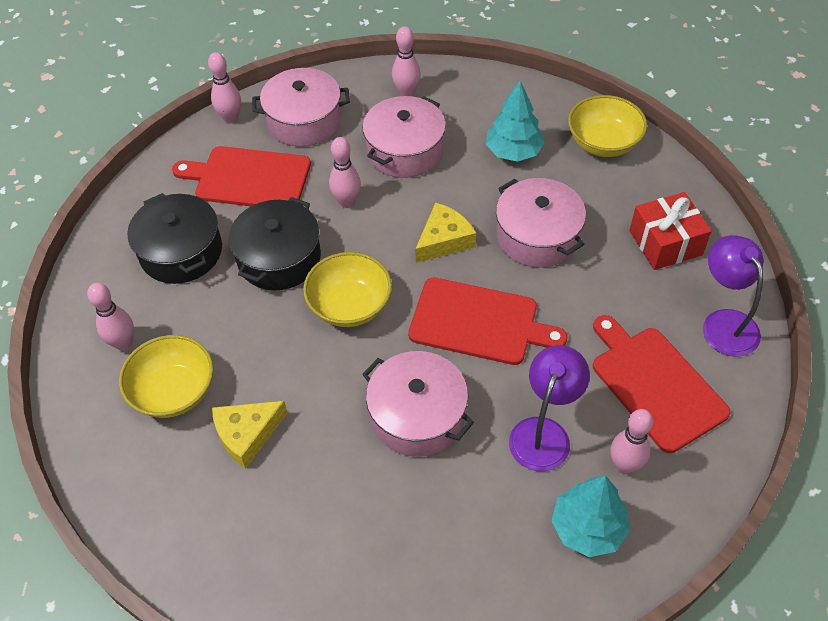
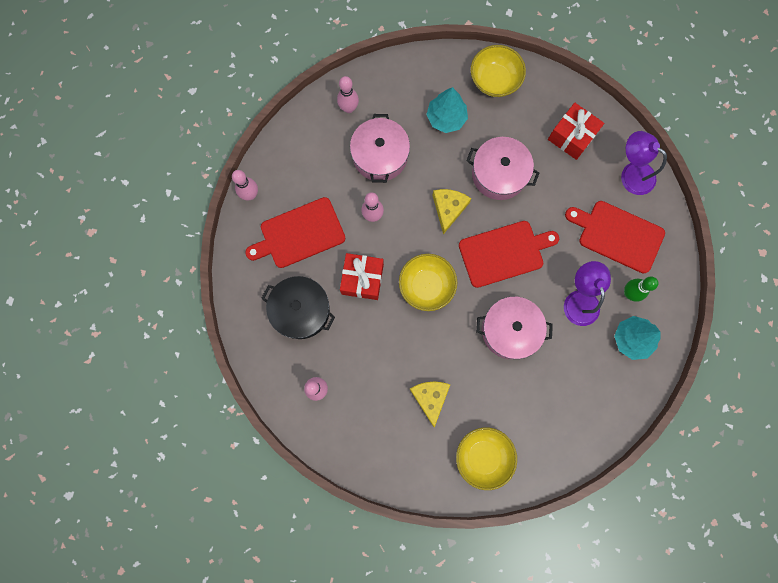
camera: 35 degrees left, 25 degrees up
(174, 391) = (371, 399): yellow bowl -> yellow bowl (483, 456)
(247, 434) = (430, 398): yellow cheese -> yellow cheese turned 150 degrees clockwise
(279, 258) = (362, 279): black pot -> red gift
(304, 121) = (300, 169): pink pot -> none
(624, 465) = (629, 293): pink bowling pin -> green bowling pin

